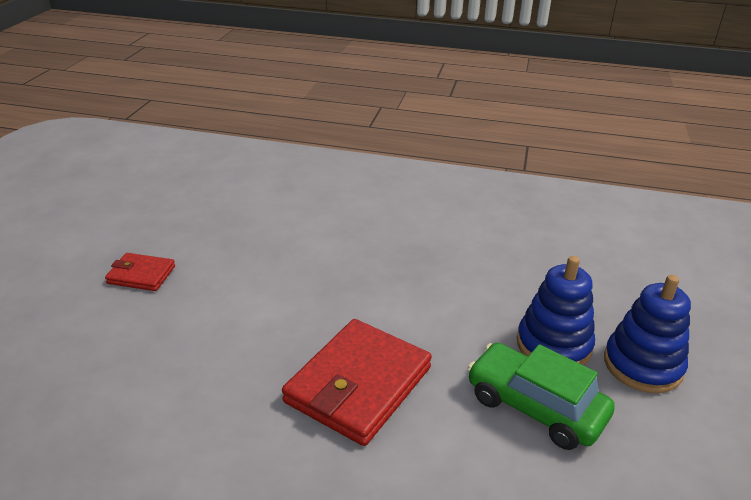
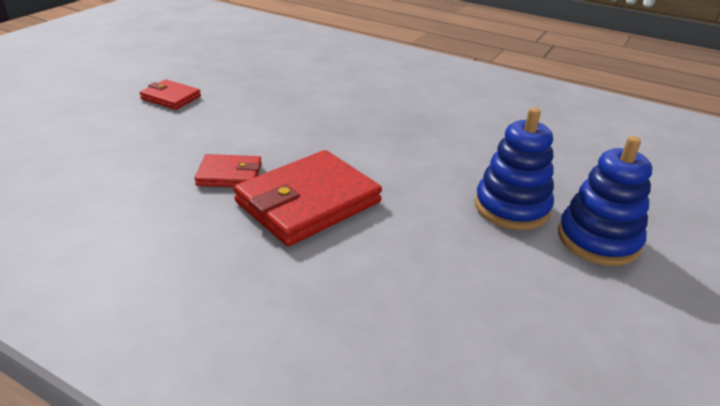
camera: 15 degrees right, 0 degrees up
(260, 368) = (229, 175): none -> red wallet
(535, 407) = (467, 250): green car -> none

